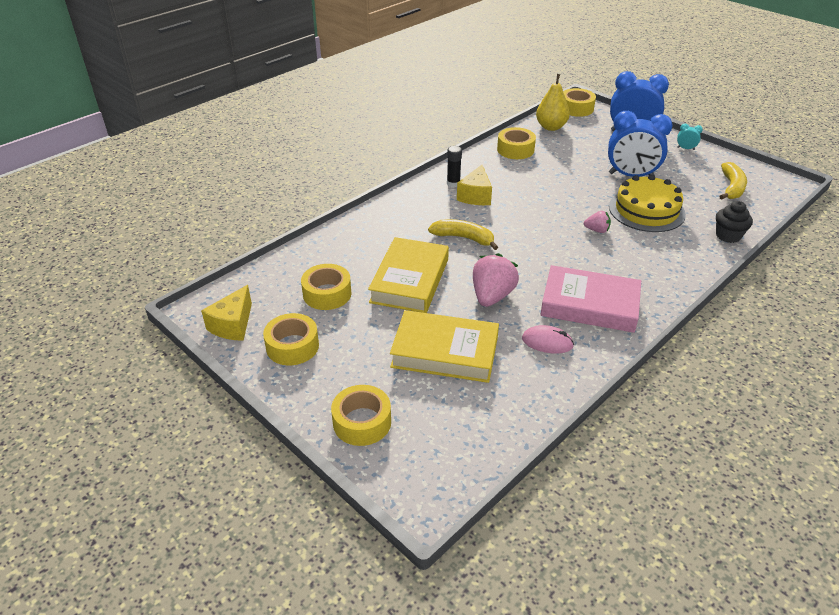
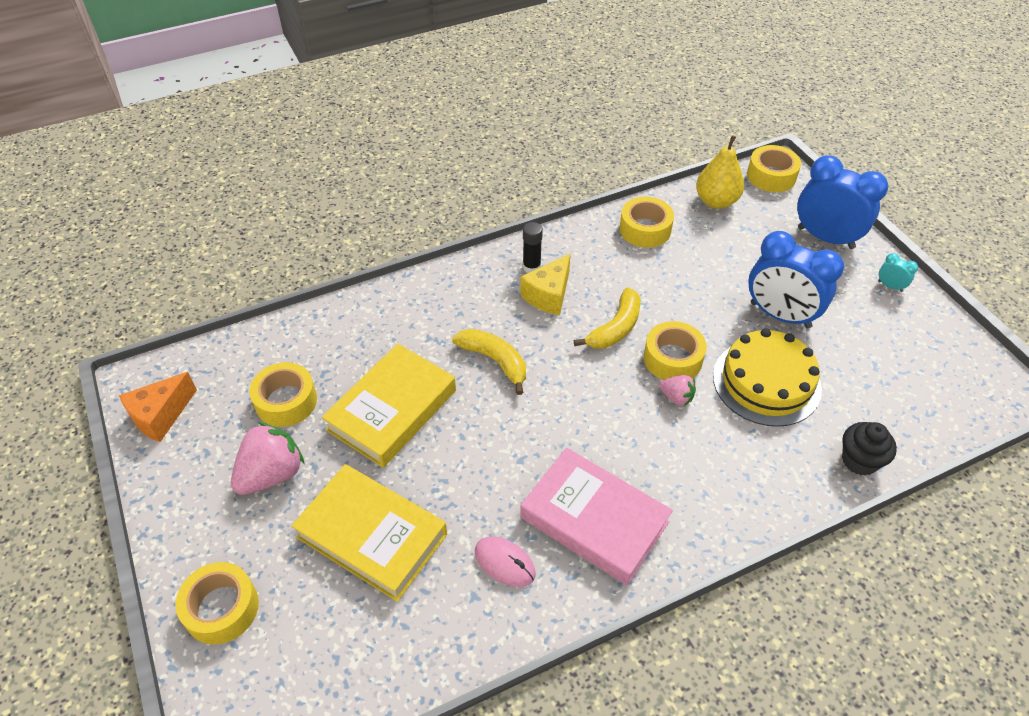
camera: 20 degrees right, 10 degrees up
(232, 325) = (160, 416): yellow cheese -> orange cheese
(292, 346) = (207, 469): yellow tape -> yellow tape (672, 359)
(492, 296) = (477, 466): pink strawberry -> pink strawberry (272, 474)
(732, 187) = (918, 375): yellow banana -> yellow banana (615, 328)

